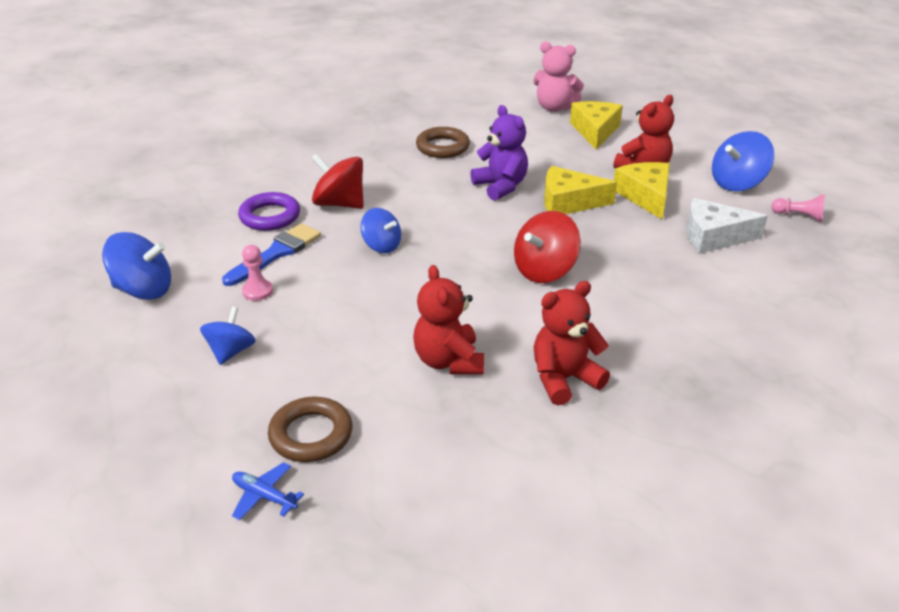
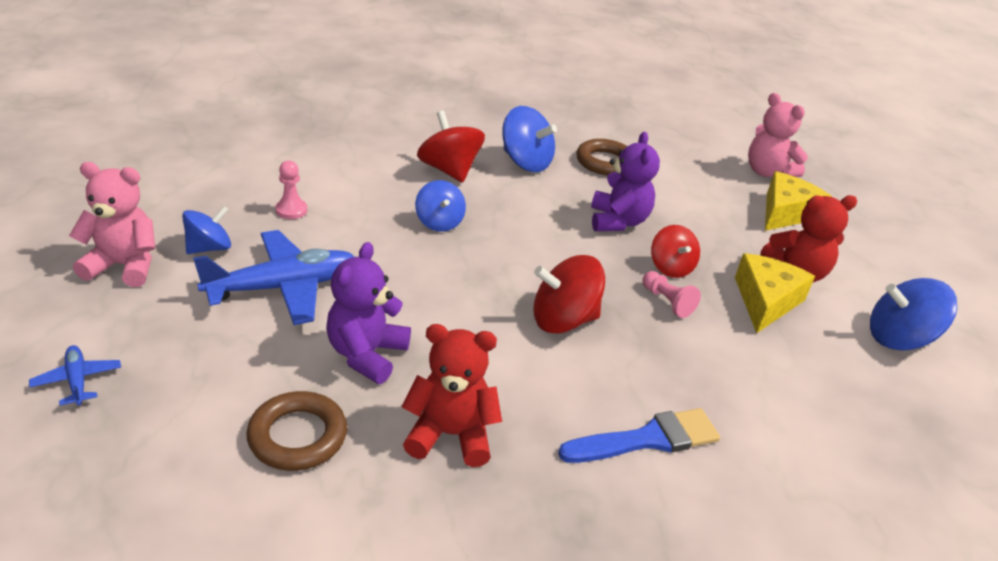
camera: 30 degrees right, 0 degrees up
(143, 290) = (213, 167): blue spinning top -> blue spinning top (525, 162)
(179, 400) = (124, 266): none -> pink teddy bear
(270, 216) = (379, 155): purple ring -> none
(276, 253) = (345, 187): blue brush -> blue brush (647, 439)
(311, 434) = (176, 351): brown ring -> brown ring (297, 436)
(330, 349) = (284, 287): none -> blue plane
(448, 361) = (366, 354): red teddy bear -> purple teddy bear
(568, 202) = (670, 268): yellow cheese -> red spinning top
(713, 236) = (798, 381): white cheese -> none
(799, 216) = (941, 413): pink pawn -> pink pawn (667, 302)

